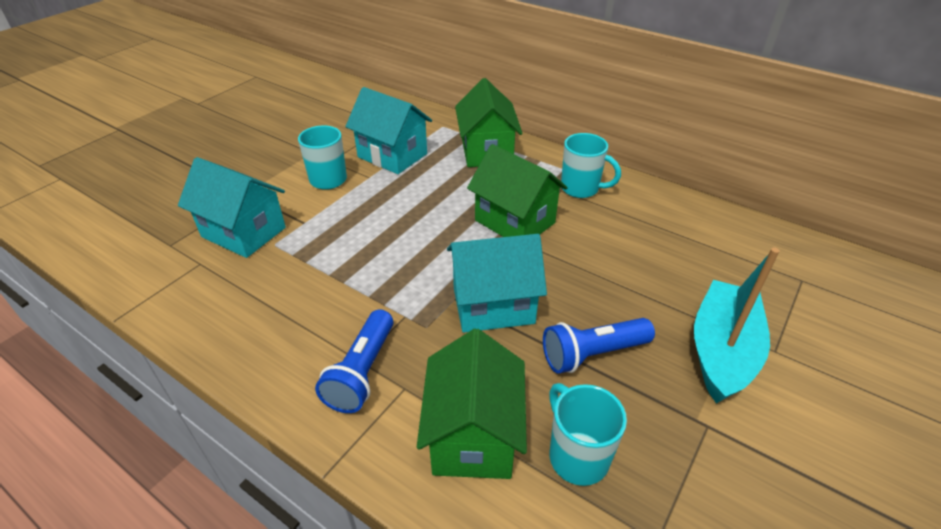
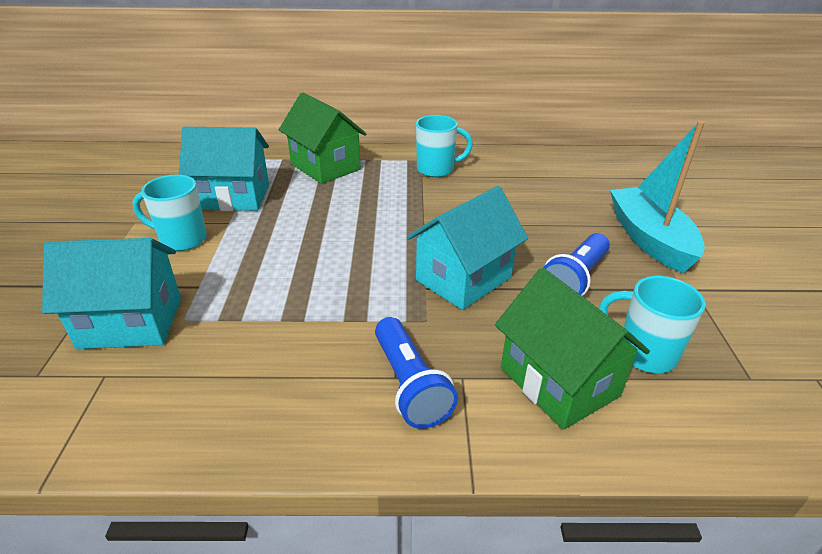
camera: 35 degrees left, 5 degrees down
(515, 222) = (410, 211): green house -> none

